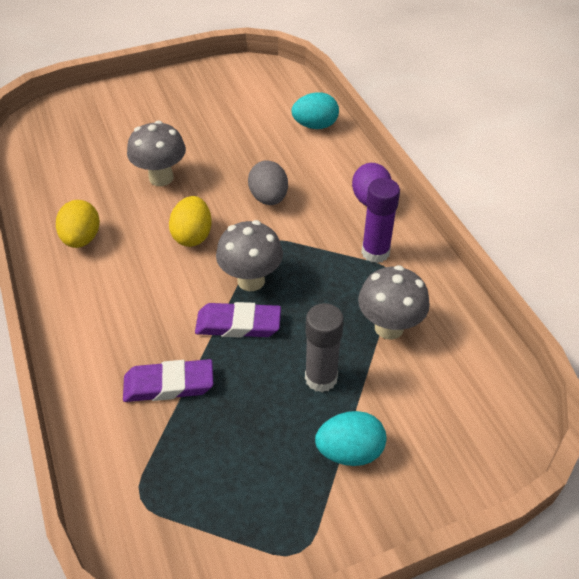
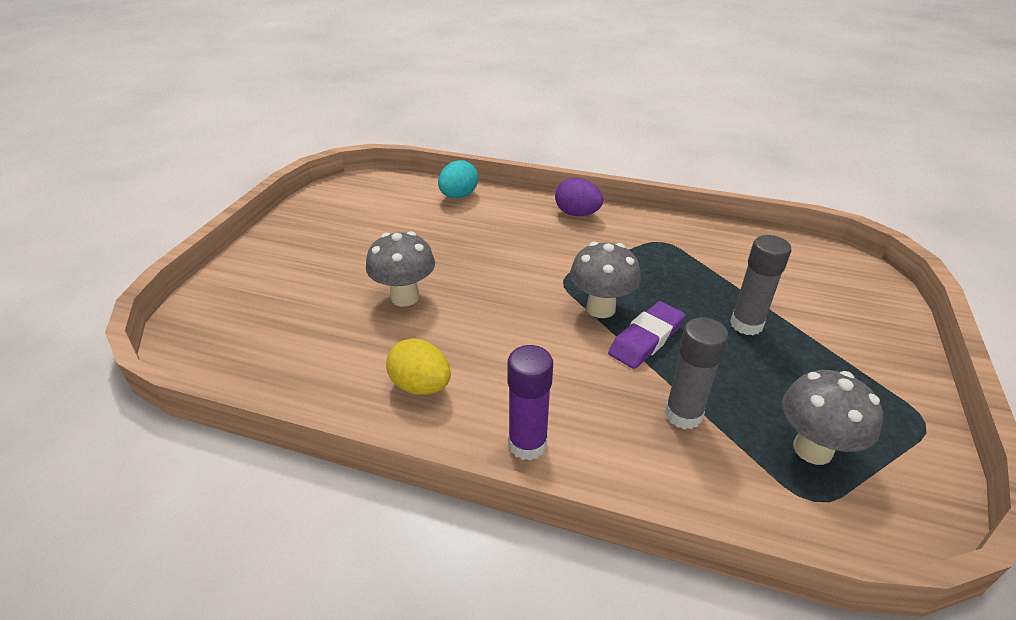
camera: 50 degrees left, 10 degrees down
(169, 384) = (683, 415): purple eraser -> grey glue stick
(192, 236) = (507, 314): yellow egg -> none
(268, 198) = (513, 255): grey egg -> none
(349, 451) = (834, 346): turquoise egg -> none
(375, 252) = (635, 238): purple glue stick -> purple glue stick (527, 444)
(389, 327) = (720, 269): grey mushroom -> grey mushroom (812, 449)

